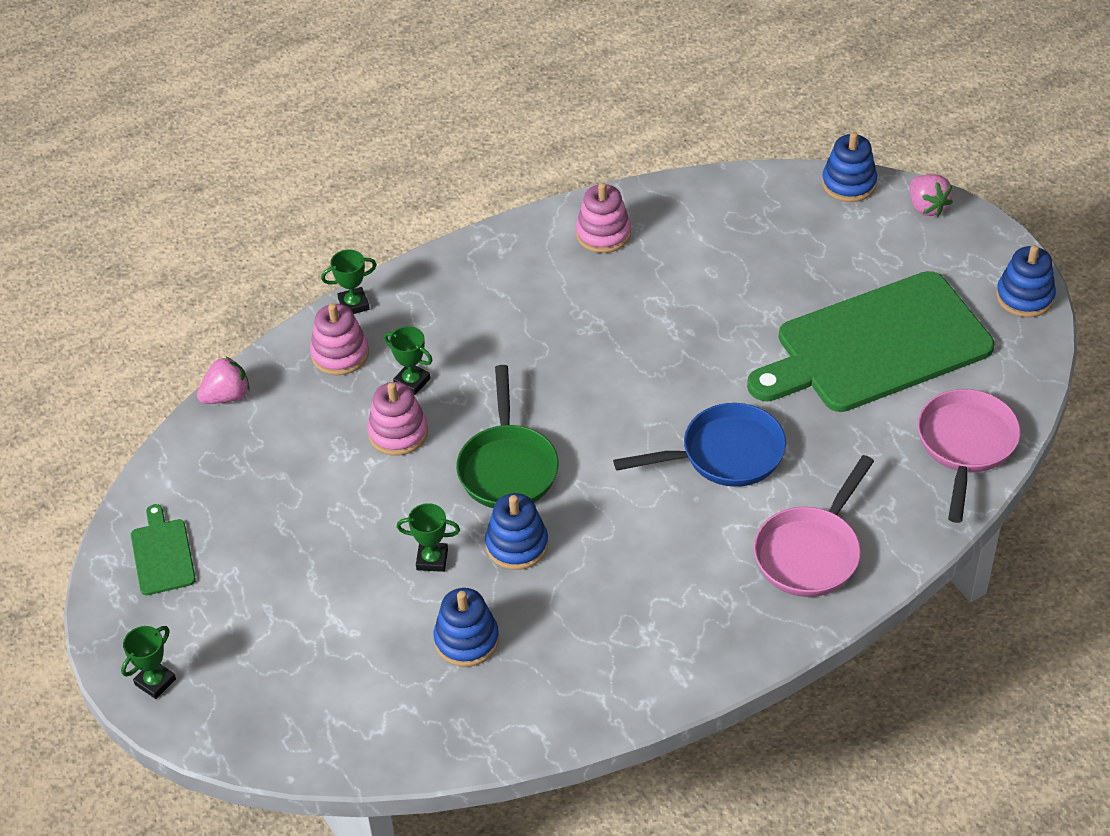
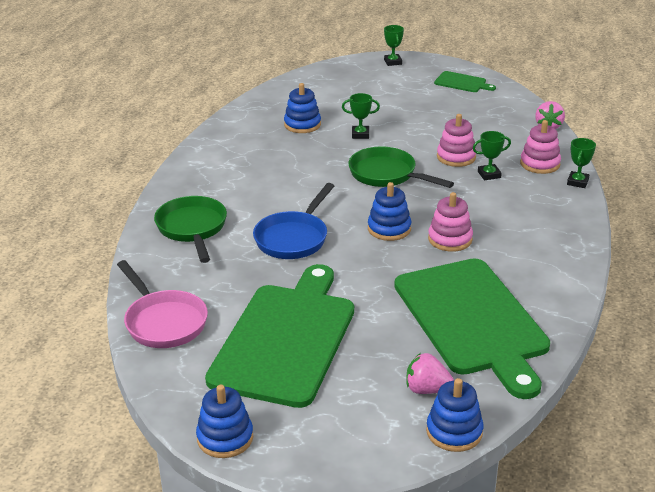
camera: 130 degrees right, 15 degrees down
(432, 559) = (360, 134): green trophy -> green trophy turned 45 degrees clockwise
(517, 545) = (334, 156): blue stacking toy -> blue stacking toy (389, 229)
(603, 234) = (536, 290): pink stacking toy -> pink stacking toy (450, 239)
(699, 248) = (472, 320): none -> green cutting board
(811, 552) = (192, 229): pink pan -> green pan
(927, 207) = (377, 456): pink strawberry -> pink strawberry (427, 389)

